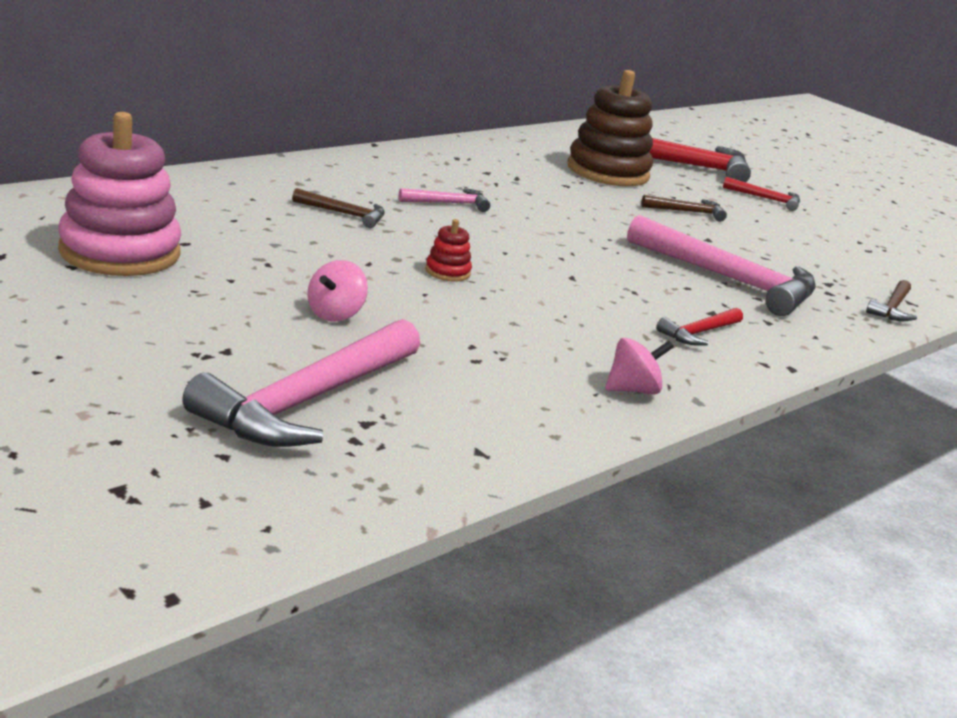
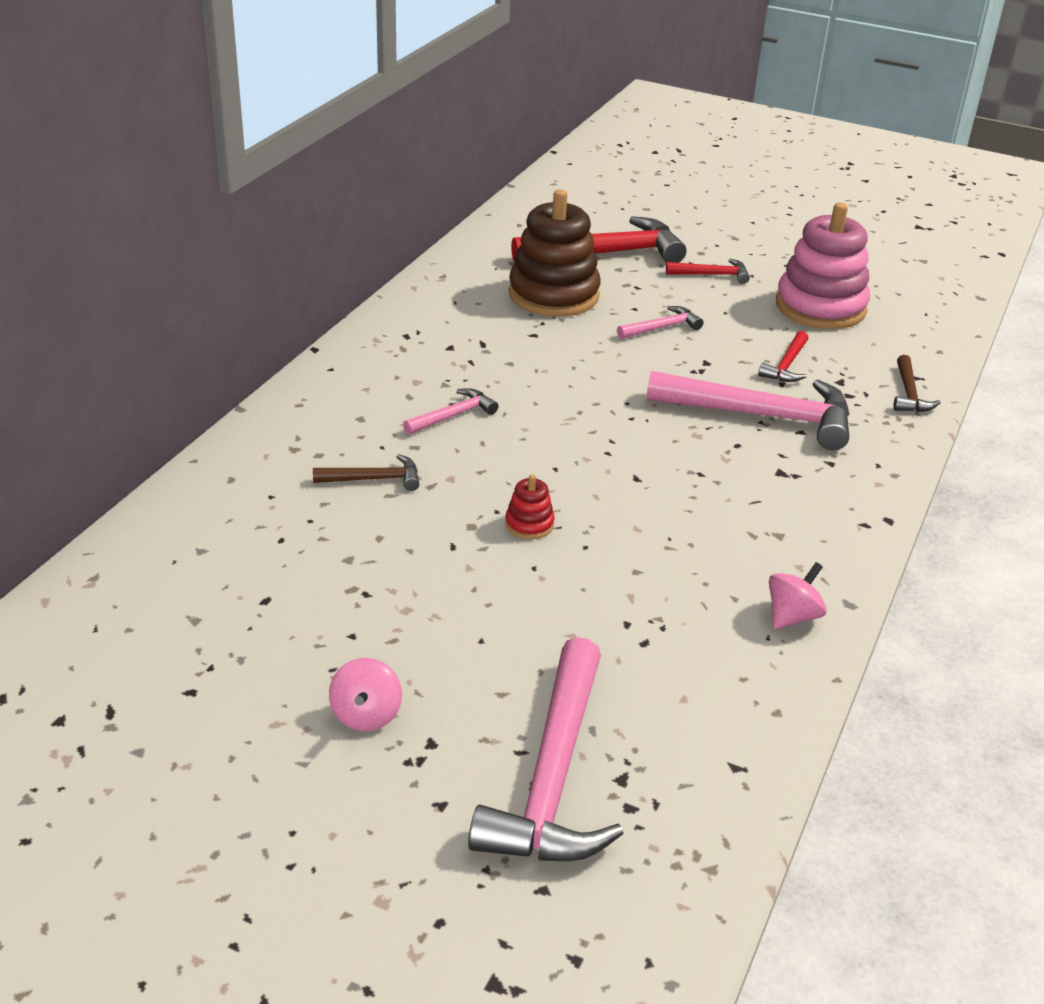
camera: 20 degrees left, 10 degrees up
(120, 252) = (217, 646): pink stacking toy -> pink stacking toy (820, 307)
(335, 314) = (481, 639): pink spinning top -> pink spinning top (366, 715)
(687, 212) = (662, 328): brown hammer -> pink hammer
(699, 333) = (789, 507): red hammer -> red hammer (786, 365)

